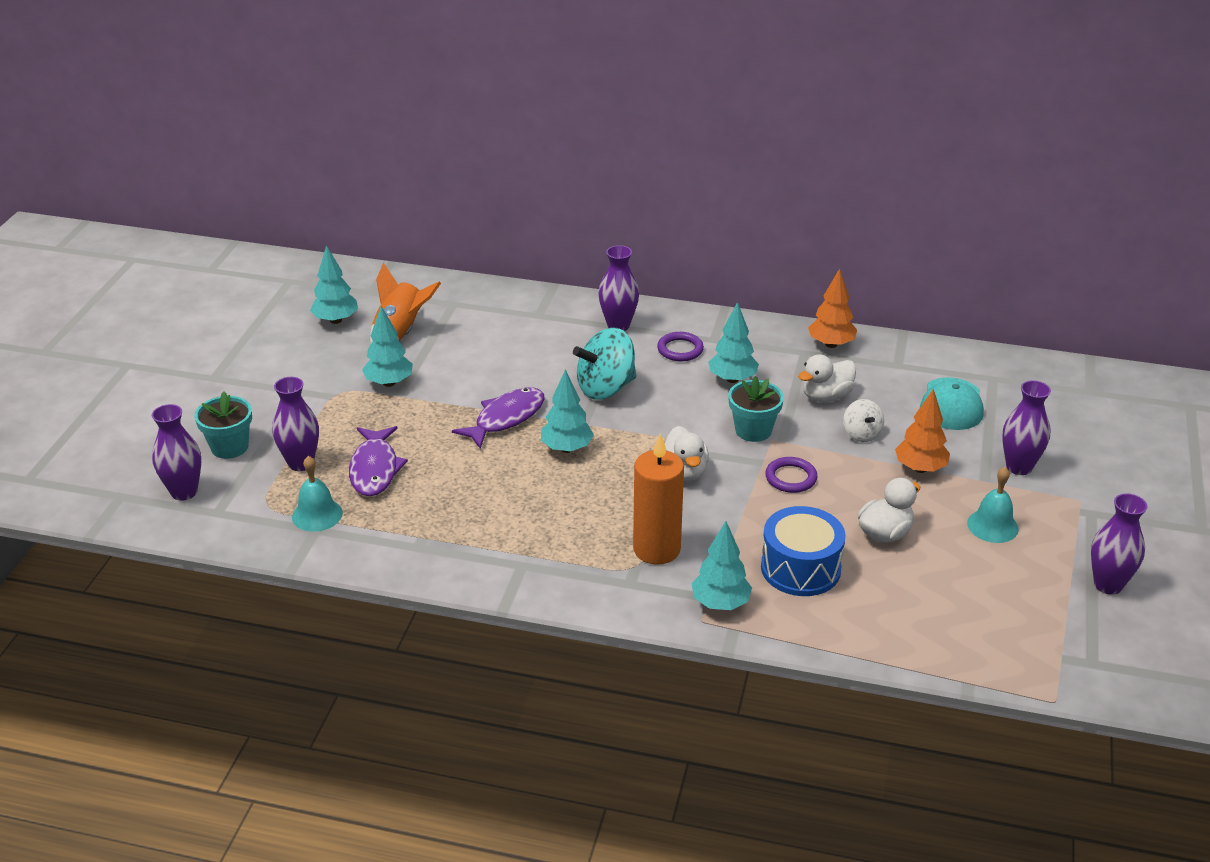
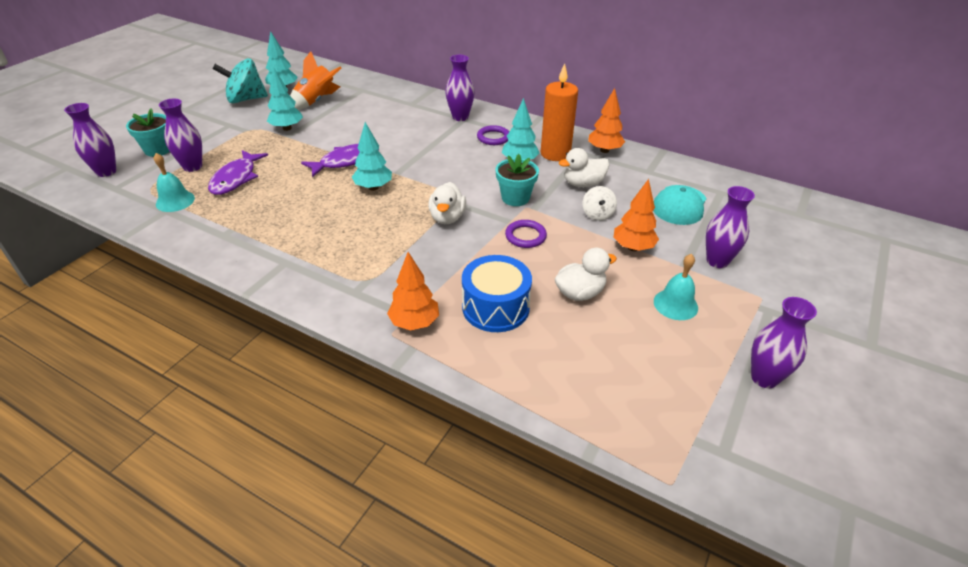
camera: 15 degrees right, 5 degrees up
(605, 388) = (426, 153): turquoise spinning top -> turquoise spinning top (246, 99)
(656, 549) = (391, 270): orange candle -> orange candle (555, 154)
(720, 603) = (414, 323): turquoise tree -> orange tree

